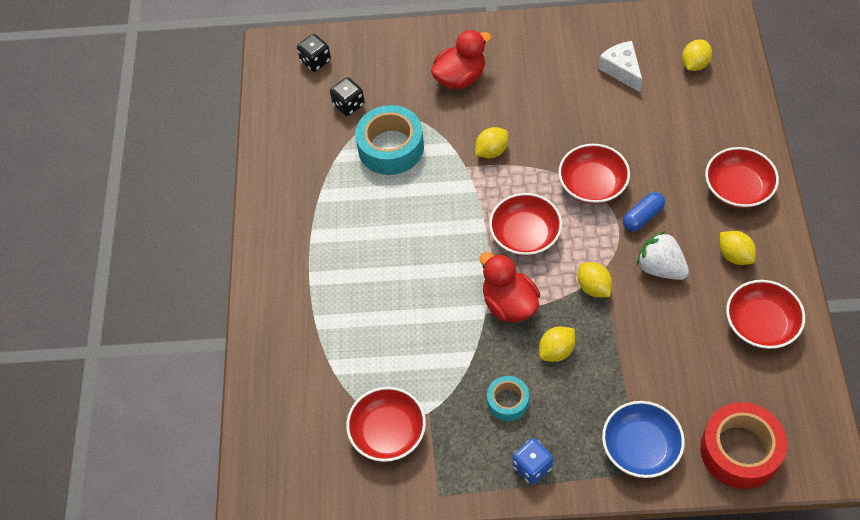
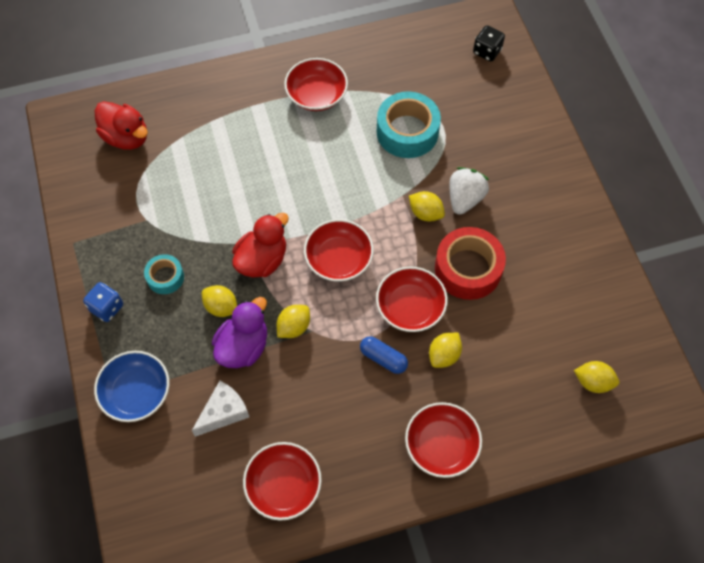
camera: 70 degrees right, 5 degrees up
(348, 105) = (445, 88): black dice -> none
(388, 432) = (124, 194): red bowl -> red bowl (316, 95)
(460, 78) = (505, 169): red duck -> red duck (126, 137)
(606, 337) = (243, 346): none -> purple duck
(621, 70) = (561, 311): white cheese -> white cheese (223, 412)
(660, 268) = (328, 383): white strawberry -> white strawberry (465, 199)
(734, 255) = (358, 451): yellow lemon -> yellow lemon (444, 355)
(740, 450) = (144, 480): red tape -> red tape (468, 269)

